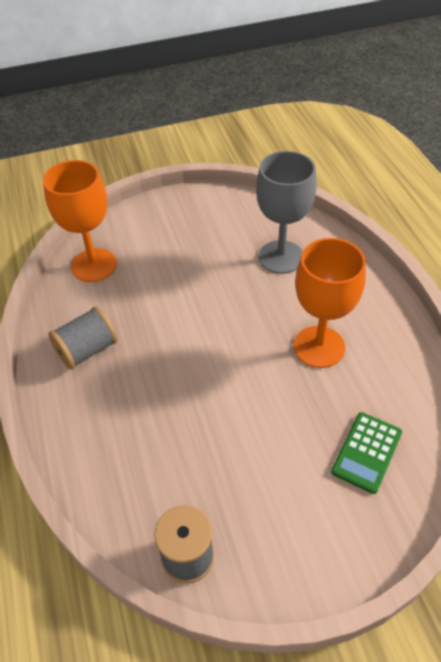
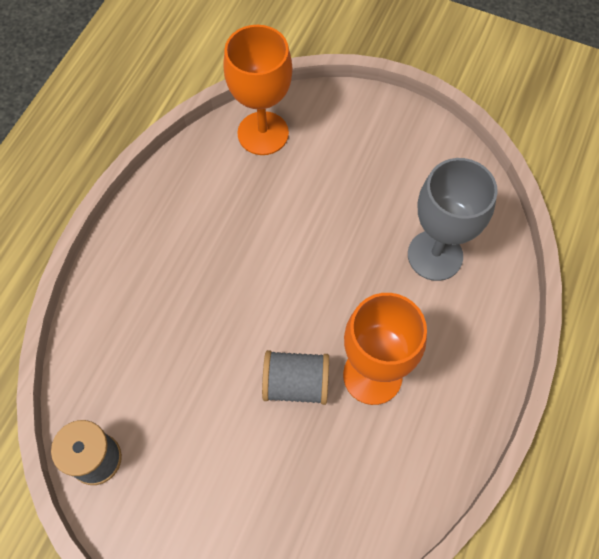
camera: 40 degrees right, 15 degrees up
(87, 350) = (184, 217): grey spool -> grey spool (296, 384)
(366, 452) = (309, 505): green calculator -> none

